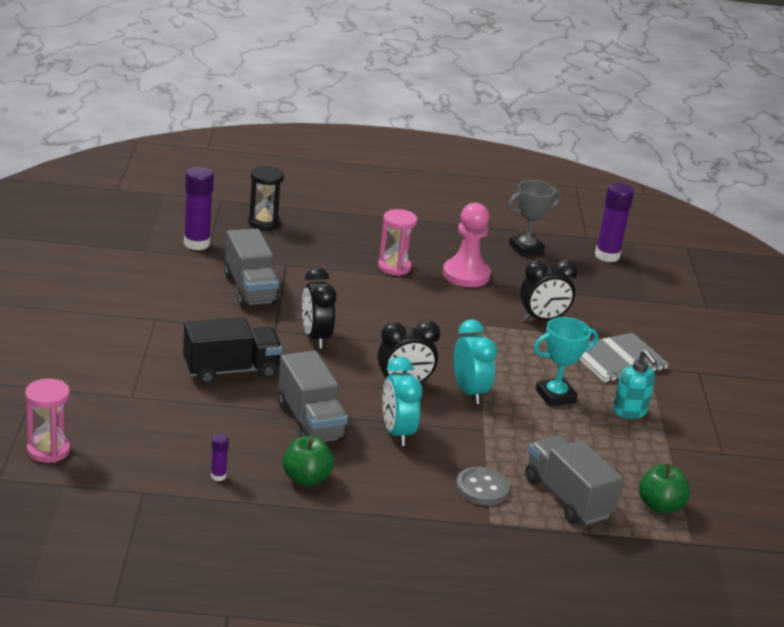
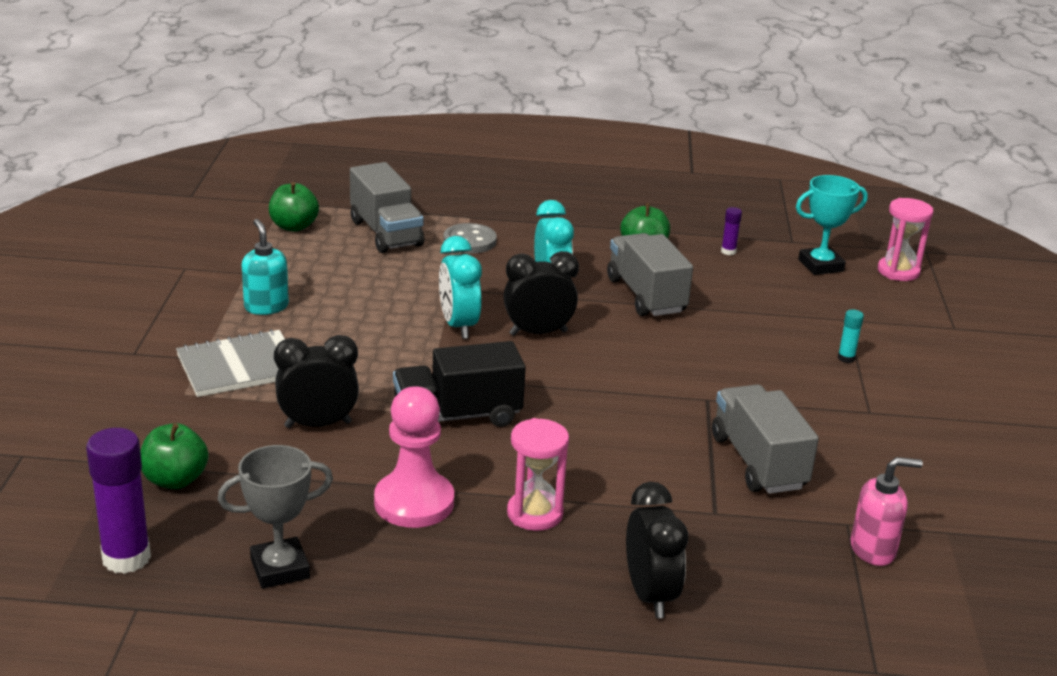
camera: 175 degrees left, 0 degrees up
(152, 360) = (846, 358): none -> turquoise glue stick
(196, 244) = (873, 550): purple glue stick -> pink soap dispenser
(231, 370) = (748, 347): black truck -> black truck (457, 416)
(264, 222) = (775, 609): black hourglass -> none
(315, 338) = (651, 390): black clock -> black clock (650, 595)
(555, 396) = (351, 322): turquoise trophy -> turquoise trophy (820, 265)
(609, 290) = (175, 480): none -> green apple

